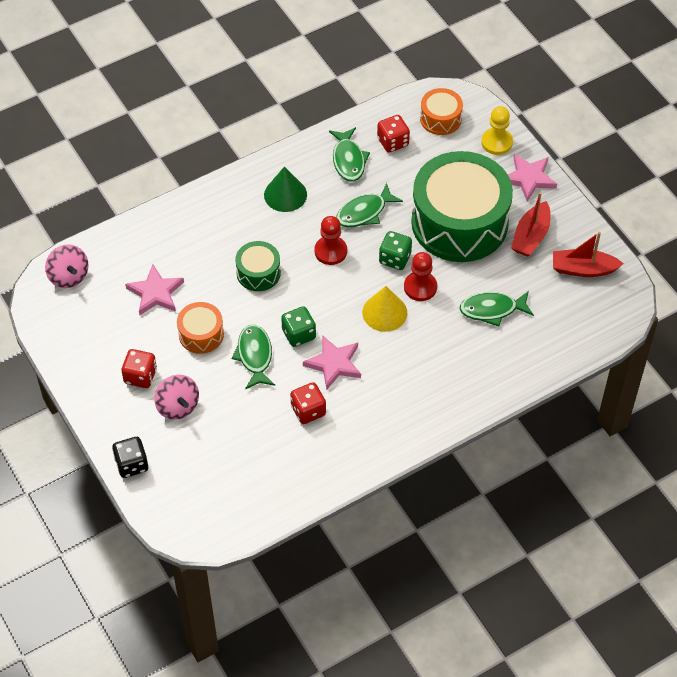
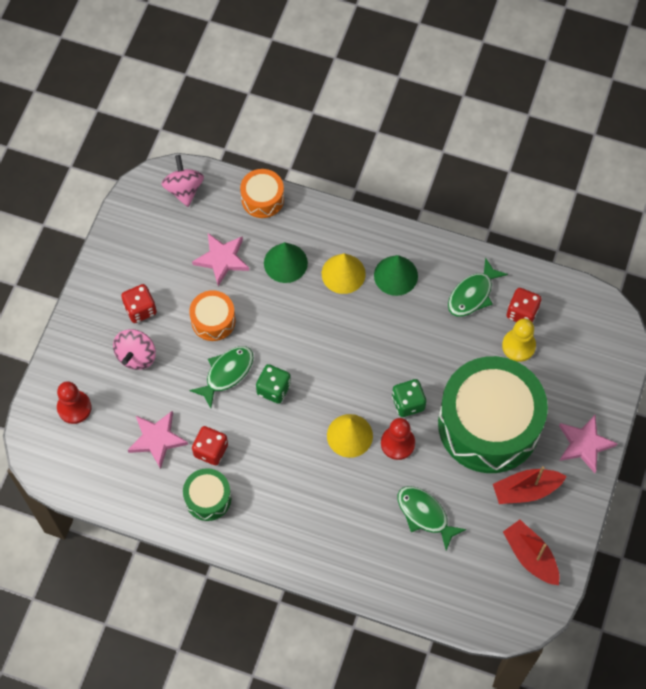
camera: 50 degrees right, 10 degrees up
(68, 276) = (184, 189): pink spinning top -> pink spinning top turned 150 degrees clockwise
(131, 464) = (61, 365): black dice -> none
(202, 254) = (285, 263): none -> green cone
(250, 225) = (343, 273): none -> yellow cone
(258, 273) = (304, 315): green drum -> green drum (208, 498)
(330, 251) = (372, 351): red pawn -> red pawn (74, 407)
(334, 364) = (269, 435): pink star -> pink star (157, 439)
(364, 212) = (432, 346): green fish -> none
(440, 119) = (581, 330): orange drum -> orange drum (262, 199)
(497, 142) = (598, 391): yellow pawn -> yellow pawn (518, 346)

